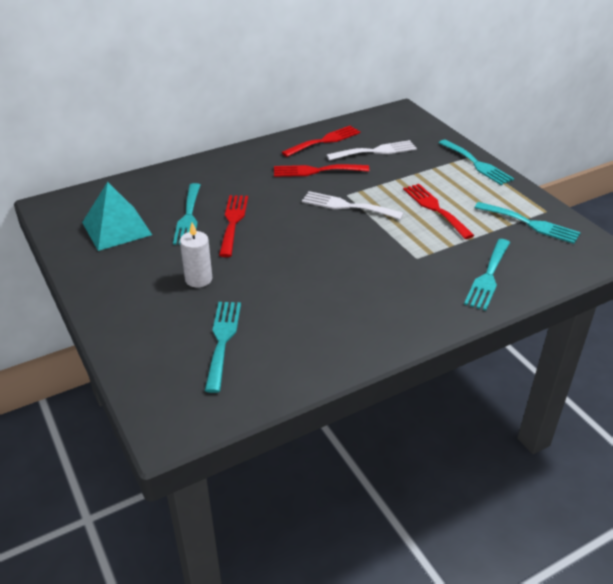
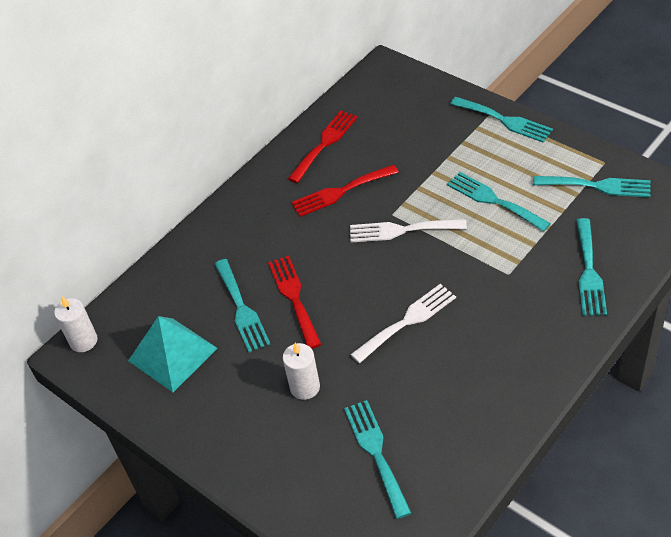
camera: 15 degrees left, 10 degrees up
(61, 202) = (83, 341): none -> white candle
(375, 151) = (389, 139): white fork -> white fork (407, 321)
(435, 209) = (493, 200): red fork -> turquoise fork

